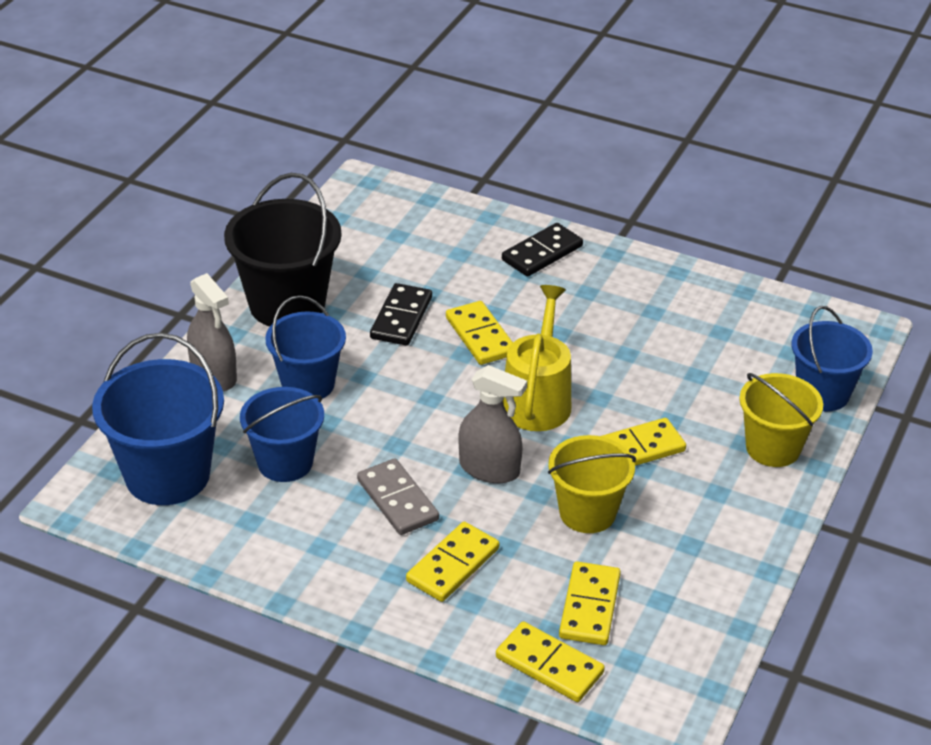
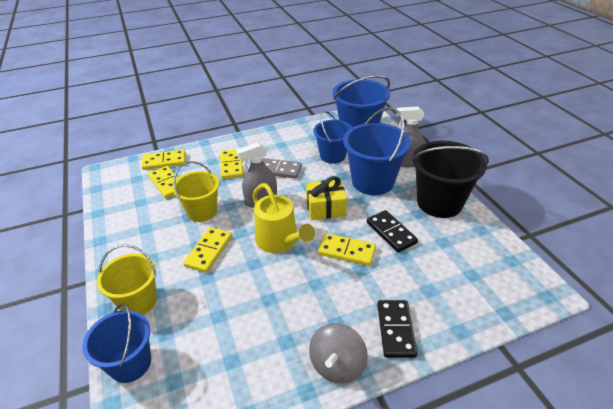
camera: 135 degrees right, 0 degrees up
(308, 384) = (372, 181): blue bucket -> blue bucket, size x1.51
(424, 397) = (325, 208): none -> yellow gift
(629, 268) = (337, 365): none -> grey spinning top

